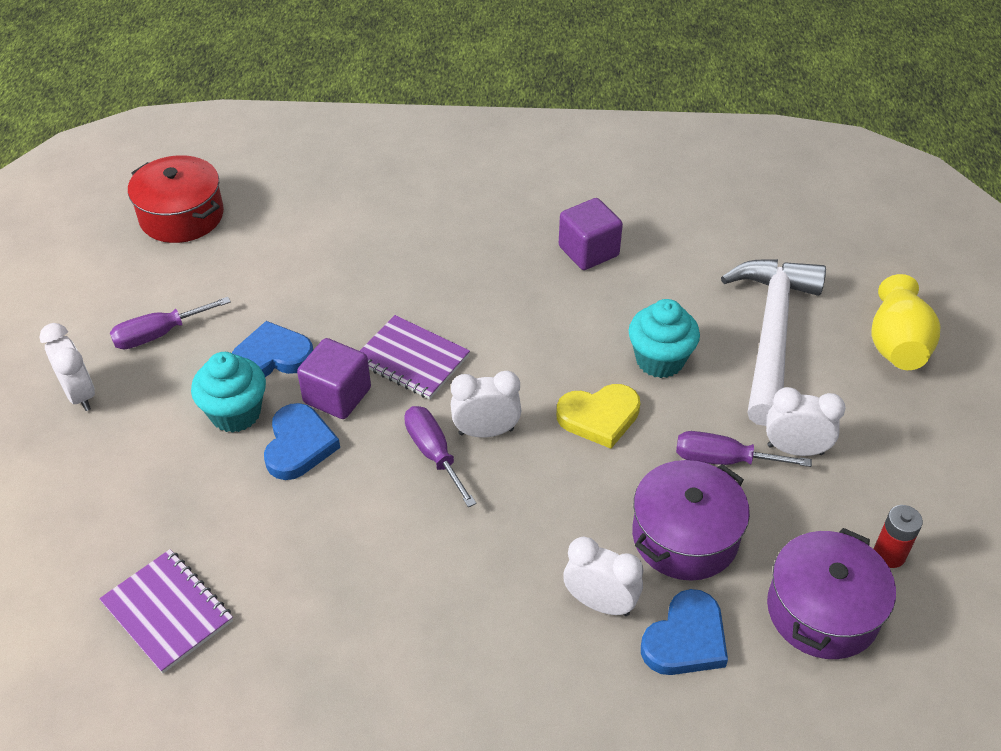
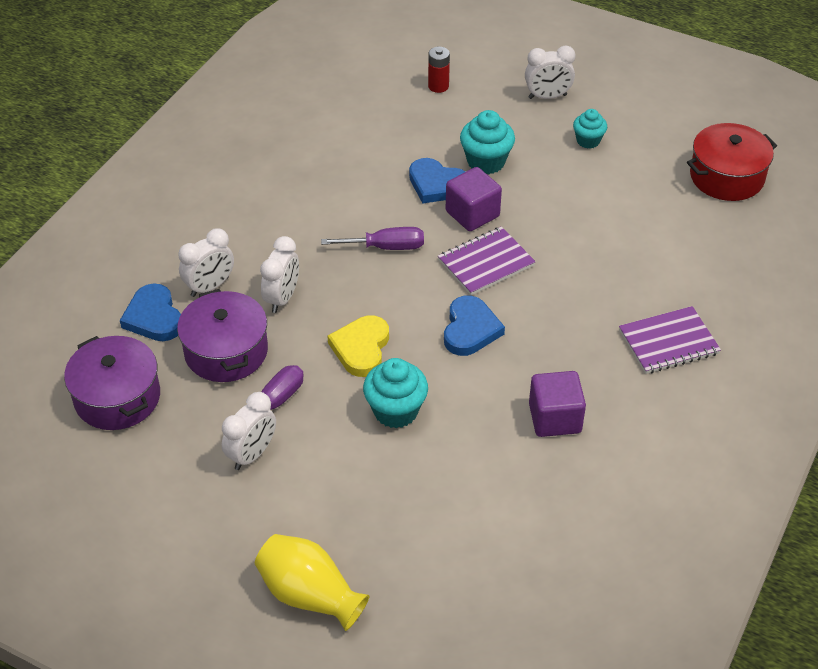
camera: 115 degrees right, 0 degrees up
(159, 334) = (588, 141): purple screwdriver -> turquoise cupcake
(167, 612) = (343, 104): purple notebook -> purple notebook (668, 342)
(272, 356) = (532, 191): blue heart -> blue heart (470, 329)
(486, 432) = (388, 280): white clock -> white clock (282, 298)
(771, 334) = (378, 503): white hammer -> none
(889, 554) = (126, 460): red battery -> red battery (438, 86)

